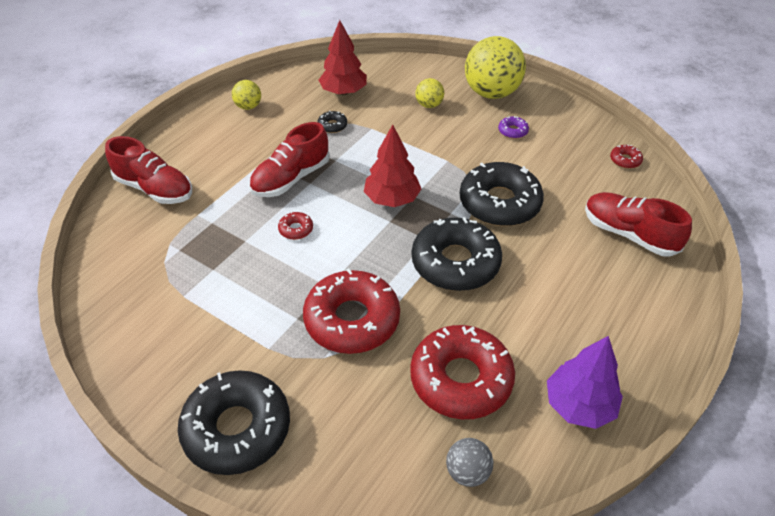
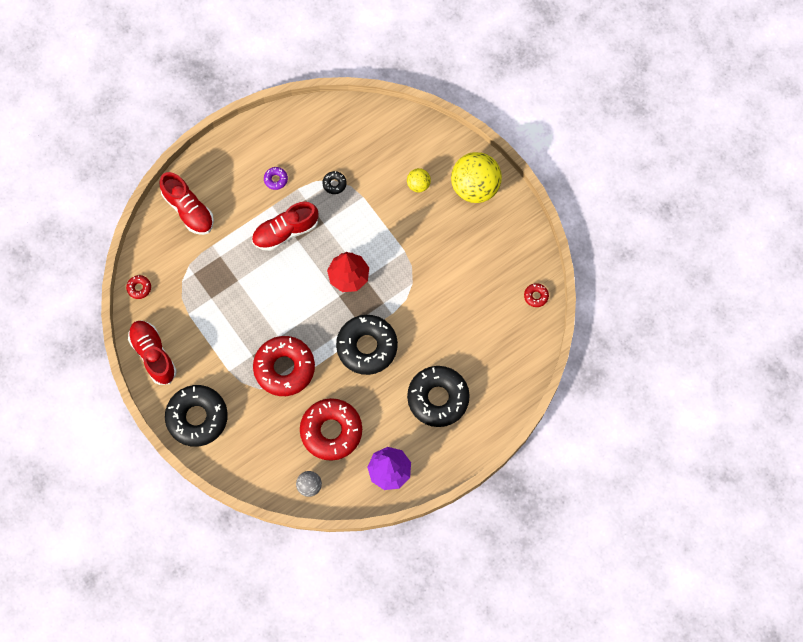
camera: 20 degrees right, 25 degrees up
(248, 106) = (277, 139): yellow ball -> none
(296, 229) = (274, 282): red donut -> red donut (139, 288)
(343, 92) = (357, 145): red tree -> none
(499, 203) = (421, 306): black donut -> black donut (438, 398)
(513, 131) = (469, 237): purple donut -> purple donut (276, 179)
(629, 234) = (494, 364): red shoe -> red shoe (153, 354)

